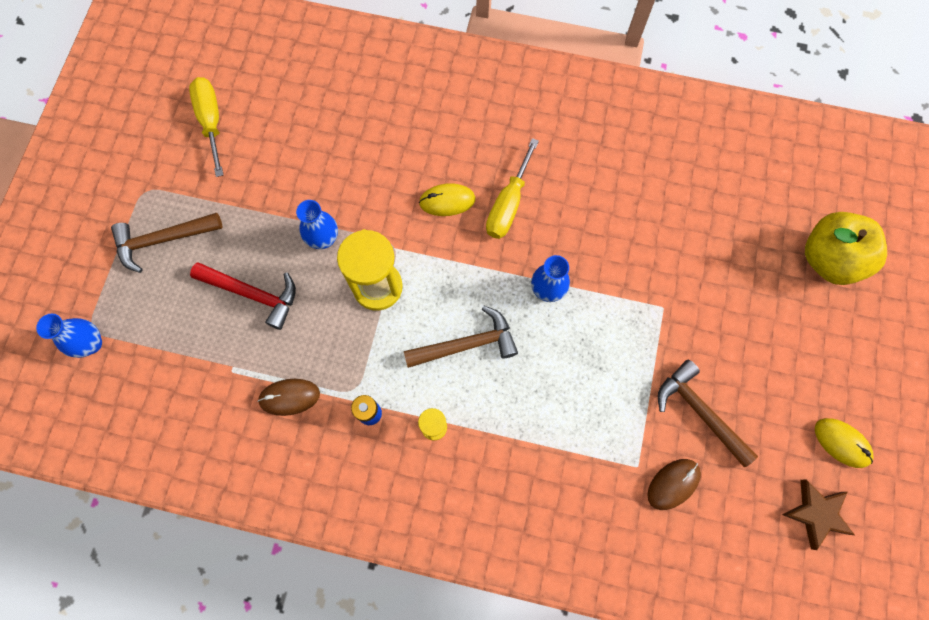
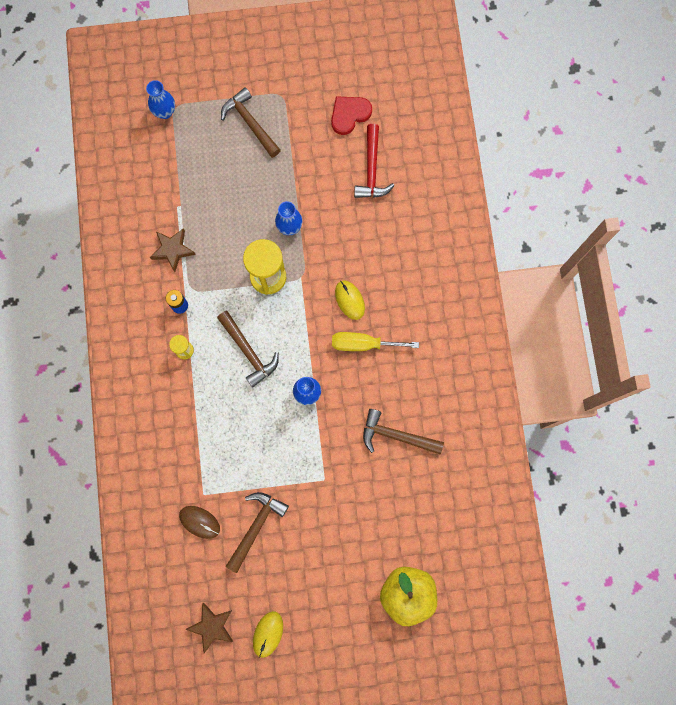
camera: 70 degrees right, 5 degrees up
(211, 121) = (349, 115): yellow screwdriver -> red heart
(253, 294) = (234, 197): red hammer -> red hammer (372, 170)
(289, 397) = (173, 250): brown mouse -> brown star
(634, 206) = (396, 435): none -> brown hammer

